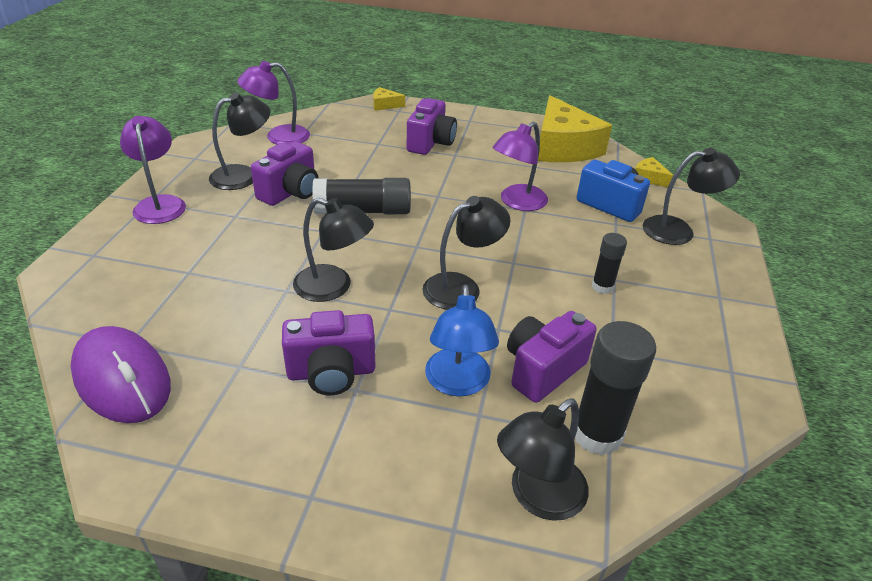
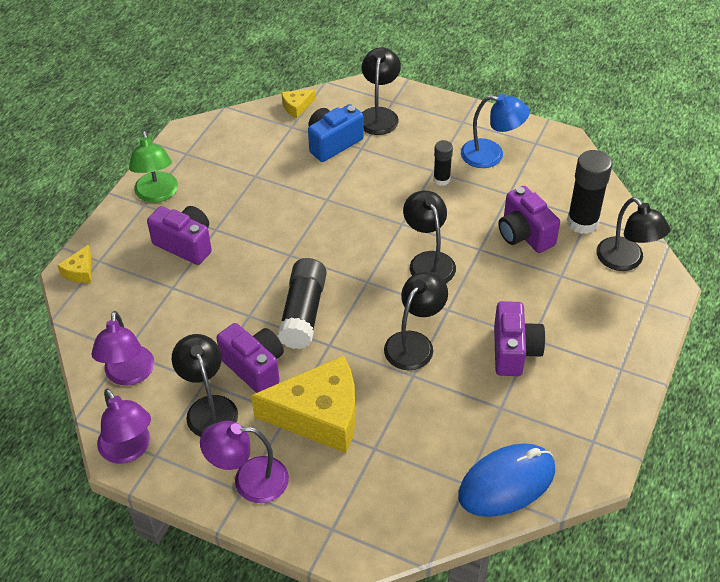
camera: 75 degrees left, 10 degrees up
(122, 379) = (507, 483): purple mouse -> blue mouse
(458, 383) = (532, 281): blue lamp -> blue lamp (491, 155)
(484, 124) = (157, 194): none -> green lamp
(517, 202) = (315, 202): purple lamp -> purple lamp (129, 450)
(563, 147) = (225, 147): yellow cheese -> yellow cheese (319, 415)

